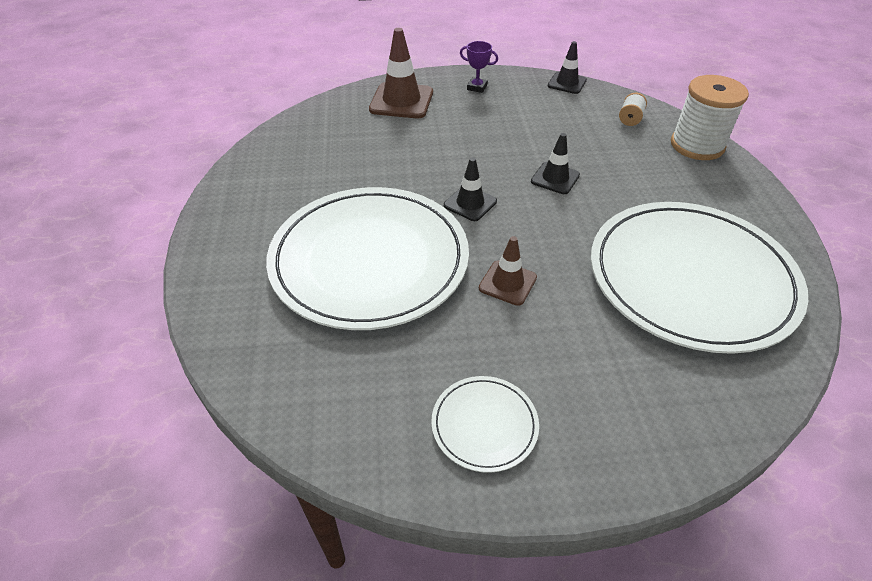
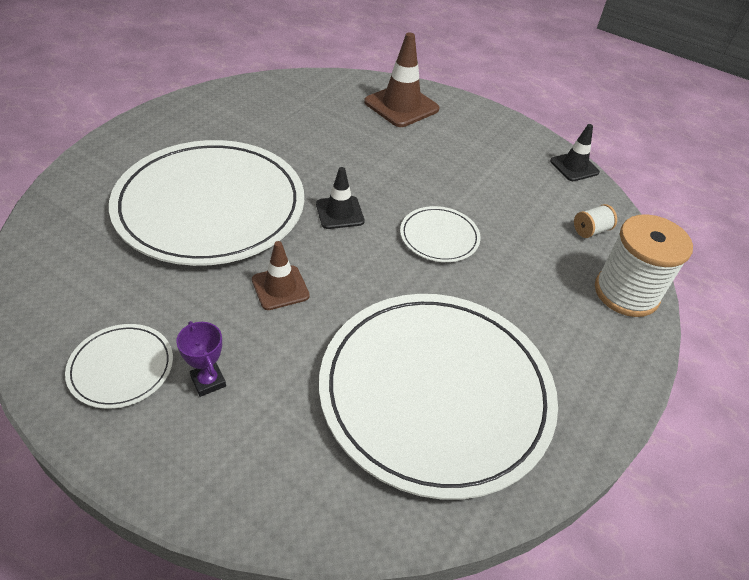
camera: 35 degrees right, 0 degrees up
(477, 87) = (482, 127): purple trophy -> purple trophy (208, 381)
(555, 178) = (439, 237): black traffic cone -> white plate

